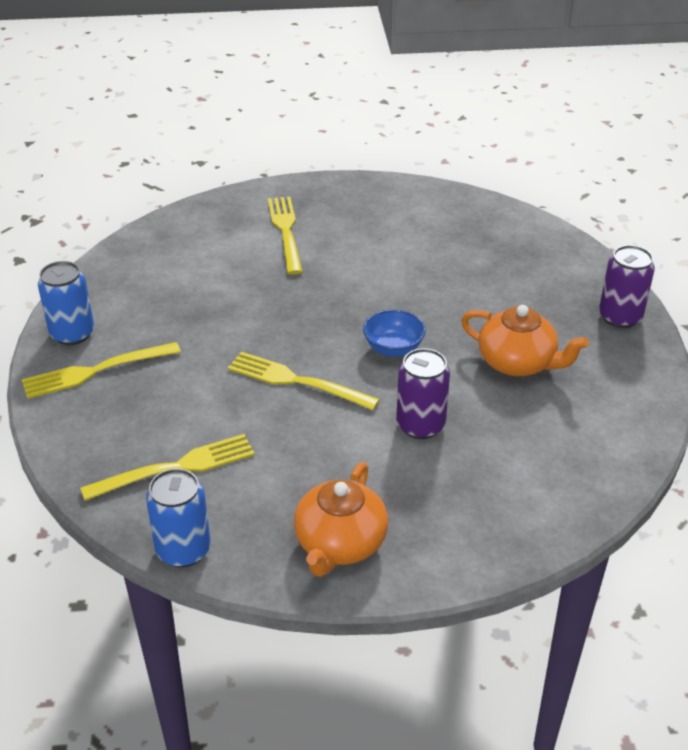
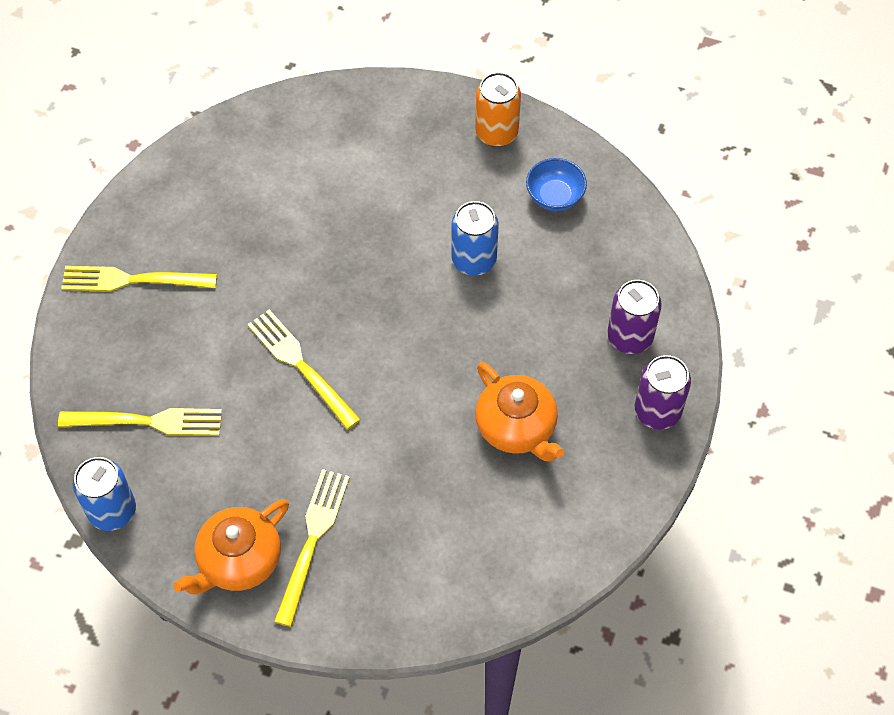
camera: 25 degrees right, 20 degrees up
(72, 334) = (133, 224): blue can -> blue can (474, 260)
(285, 231) = (397, 161): yellow fork -> yellow fork (312, 540)
(354, 195) = (496, 133): none -> orange can
(393, 348) = (411, 361): blue bowl -> blue bowl (554, 196)
(420, 425) = (380, 464): purple can -> purple can (630, 337)

